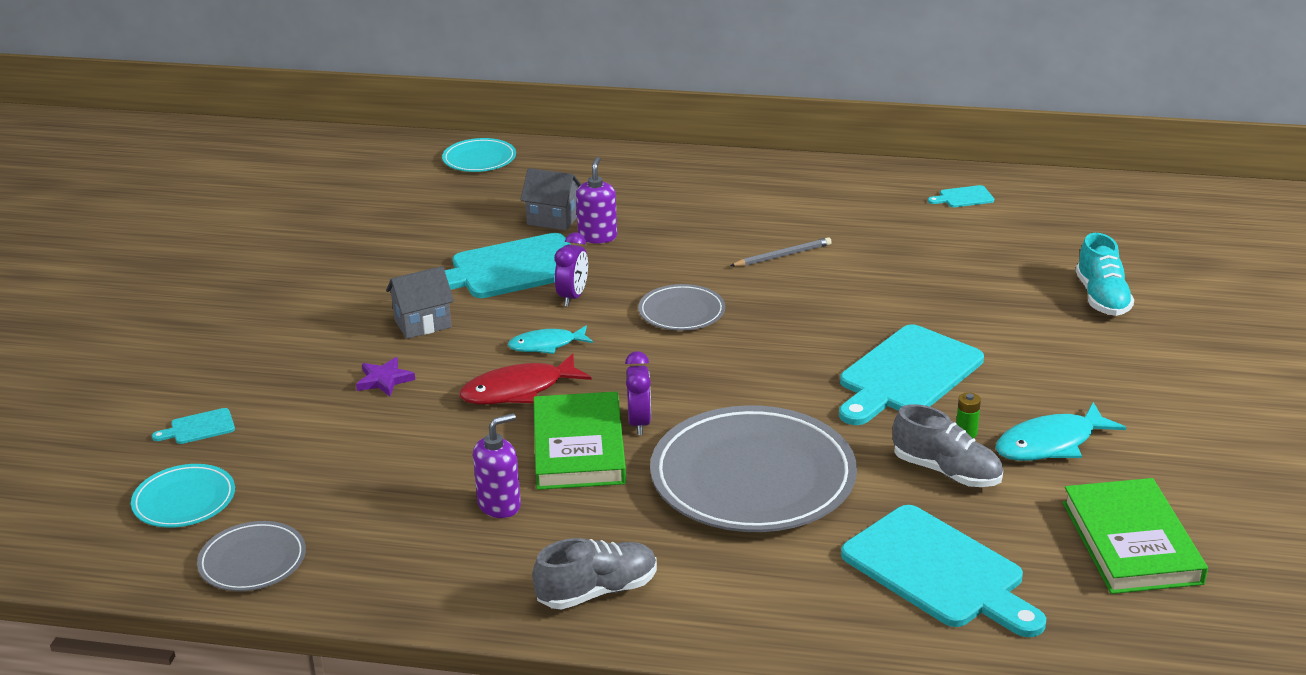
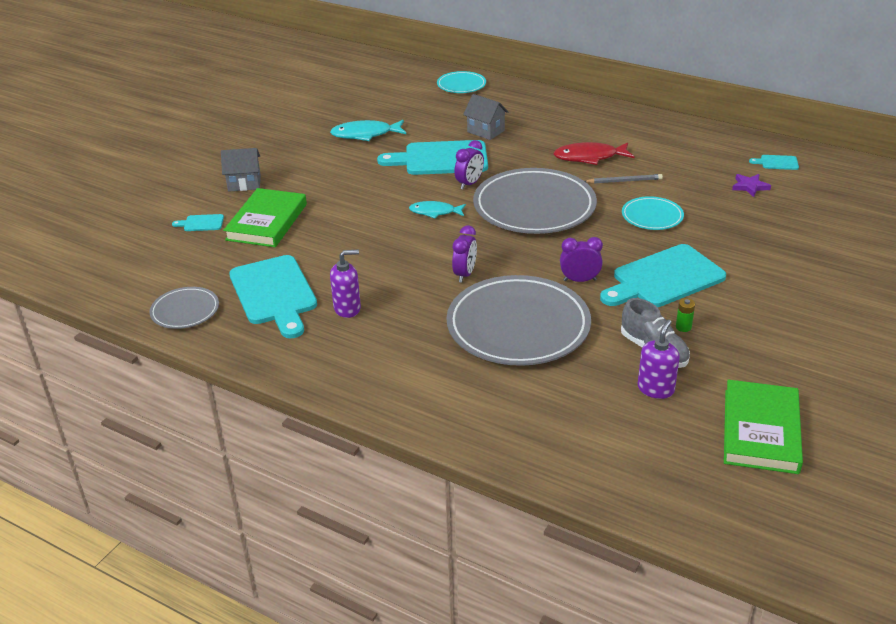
camera: 20 degrees right, 5 degrees up
(184, 500) = (168, 265): turquoise plate -> turquoise plate (652, 216)
(384, 380) = (324, 215): purple star -> purple star (750, 187)
(423, 324) = (367, 184): grey house -> grey house (244, 184)
(518, 390) = (401, 238): red fish -> red fish (589, 157)
(578, 447) = (417, 282): green book -> green book (267, 222)
(597, 237) = (508, 147): purple soap dispenser -> purple soap dispenser (655, 389)
(597, 591) = (375, 378): grey shoe -> none
(681, 312) = (534, 206): grey plate -> grey plate, size x2.04
(799, 399) = (579, 280): none -> purple clock
(939, 571) = (608, 418): turquoise cutting board -> turquoise cutting board (274, 293)
(1051, 444) = (741, 347): turquoise fish -> turquoise fish (365, 134)
(1101, 298) = (840, 252): turquoise shoe -> none

